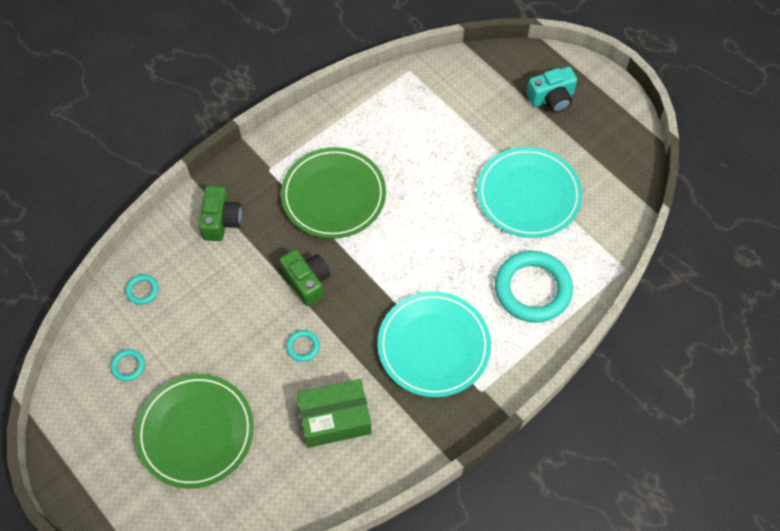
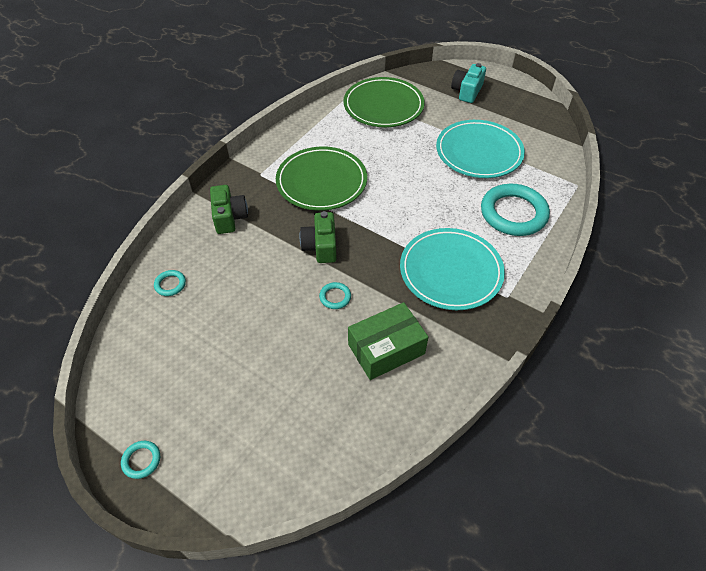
camera: 15 degrees left, 10 degrees down
(128, 366) = (171, 350): turquoise ring -> turquoise ring (141, 460)
(196, 432) = (255, 393): green plate -> green plate (383, 106)
(307, 281) = (321, 246): green camera -> green camera turned 135 degrees counterclockwise
(551, 98) = (467, 91): turquoise camera -> turquoise camera turned 150 degrees clockwise

